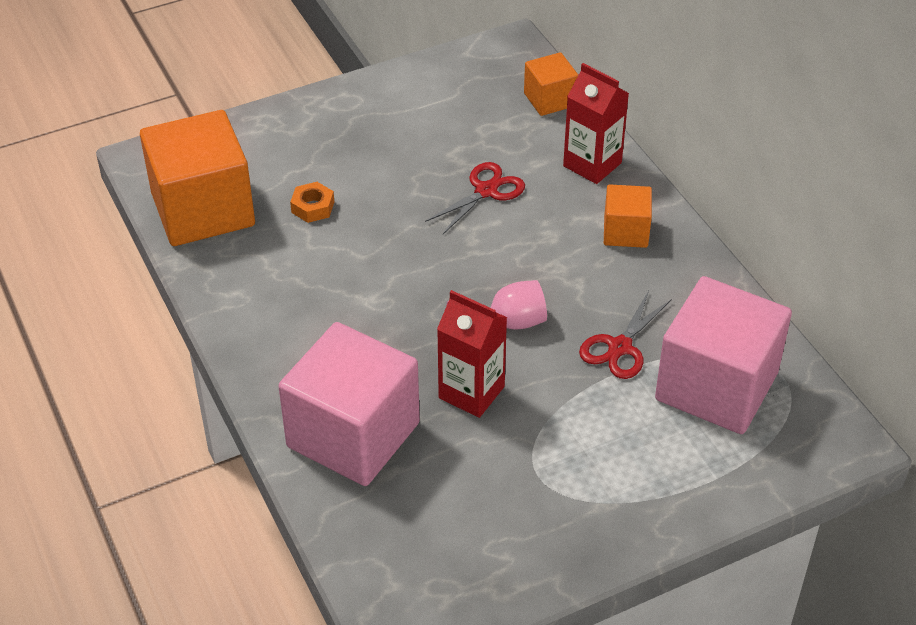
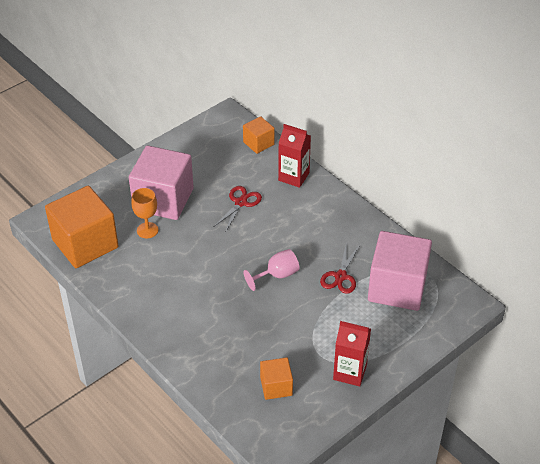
camera: 15 degrees left, 0 degrees up
(313, 207) = (147, 230): orange nut -> orange goblet
(353, 435) = (214, 354): pink cube -> pink cube (163, 199)
(471, 392) = (270, 317): red carton -> red carton (350, 372)
(625, 232) = (323, 211): orange cube -> orange cube (276, 386)

